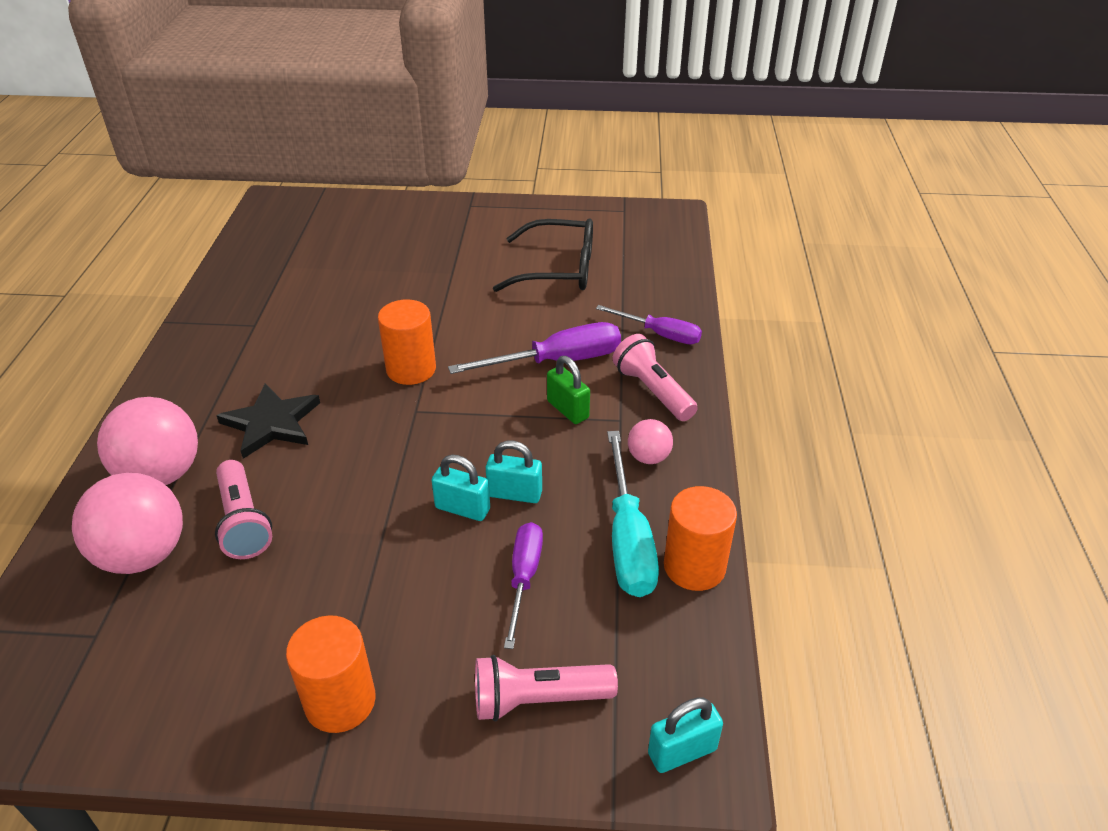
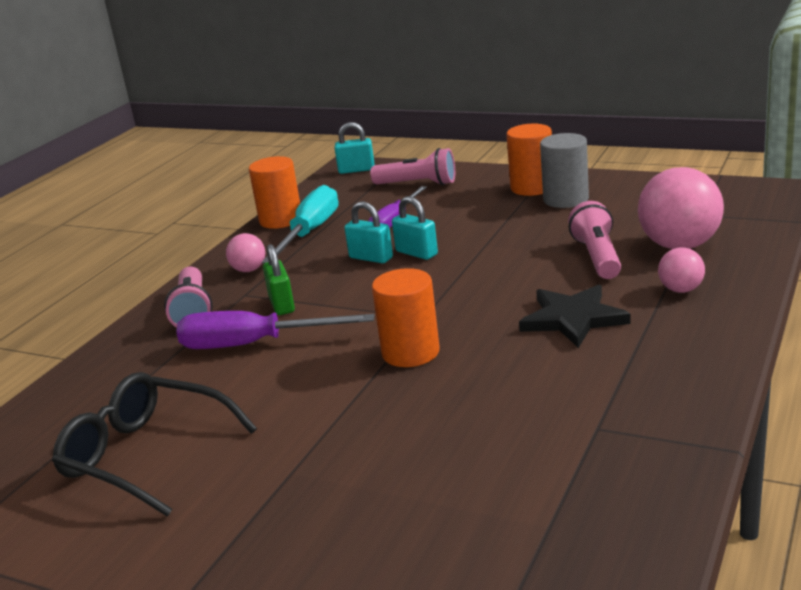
camera: 155 degrees left, 15 degrees down
(161, 474) = (681, 290): pink ball -> pink ball, size x0.51
(284, 664) = (566, 199): none -> grey cylinder
(660, 334) = (126, 359): purple screwdriver -> none

